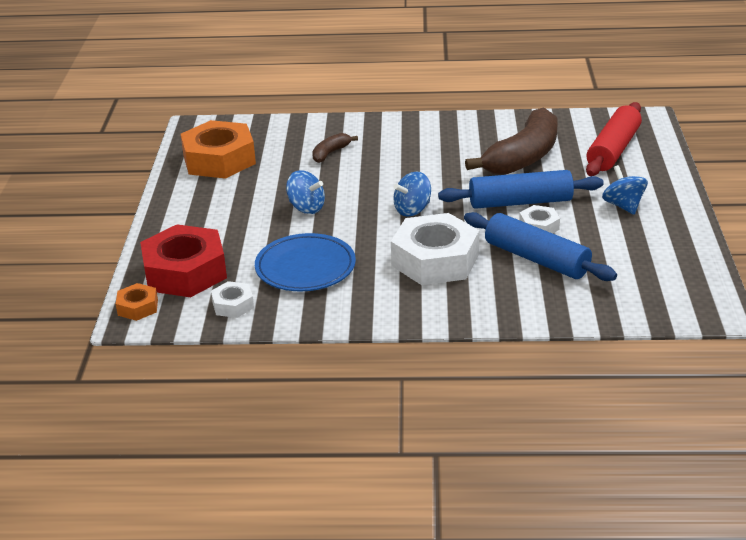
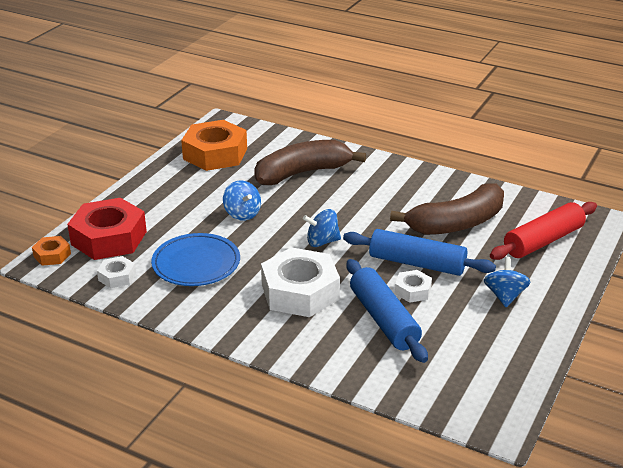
camera: 25 degrees right, 0 degrees up
(330, 153) = (302, 173): brown banana -> brown banana, size x2.22

